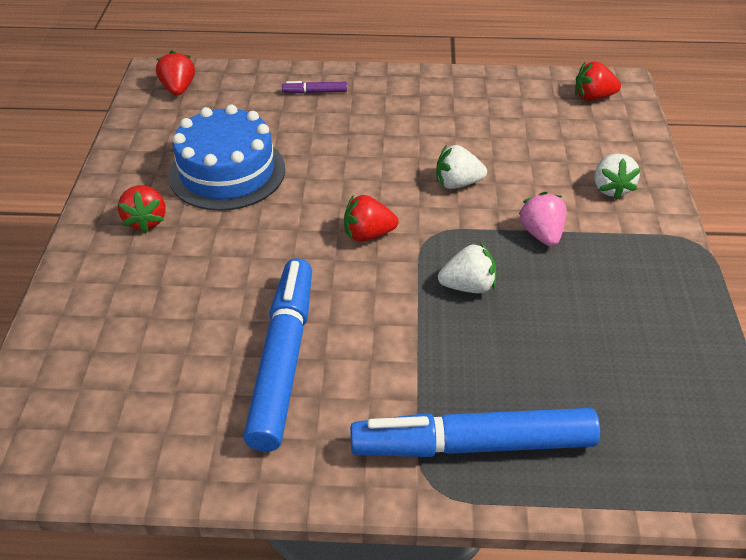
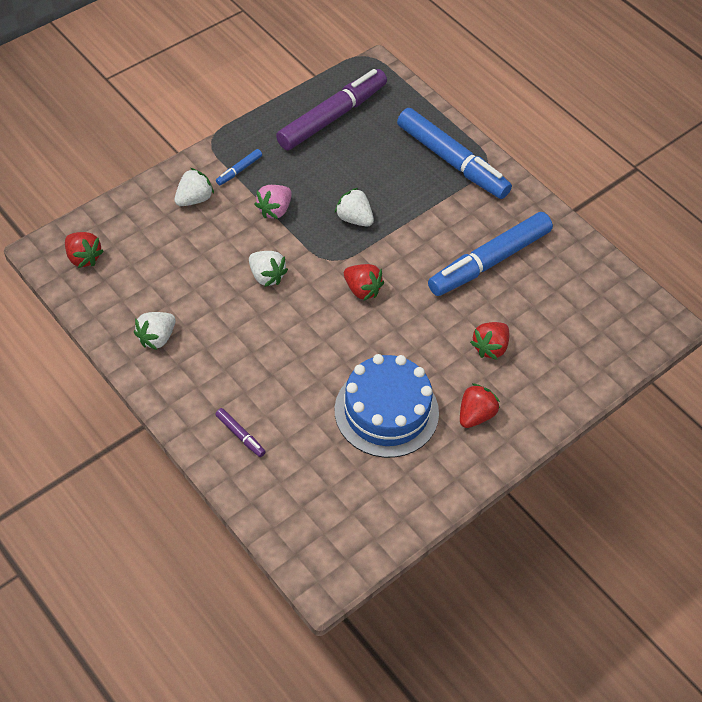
camera: 135 degrees left, 10 degrees up
(178, 89) = (329, 537): red strawberry -> red strawberry (490, 347)
(459, 96) = (157, 338): none -> white strawberry
(628, 239) = (239, 170): none -> blue marker
(663, 371) = (332, 117): none -> purple marker

